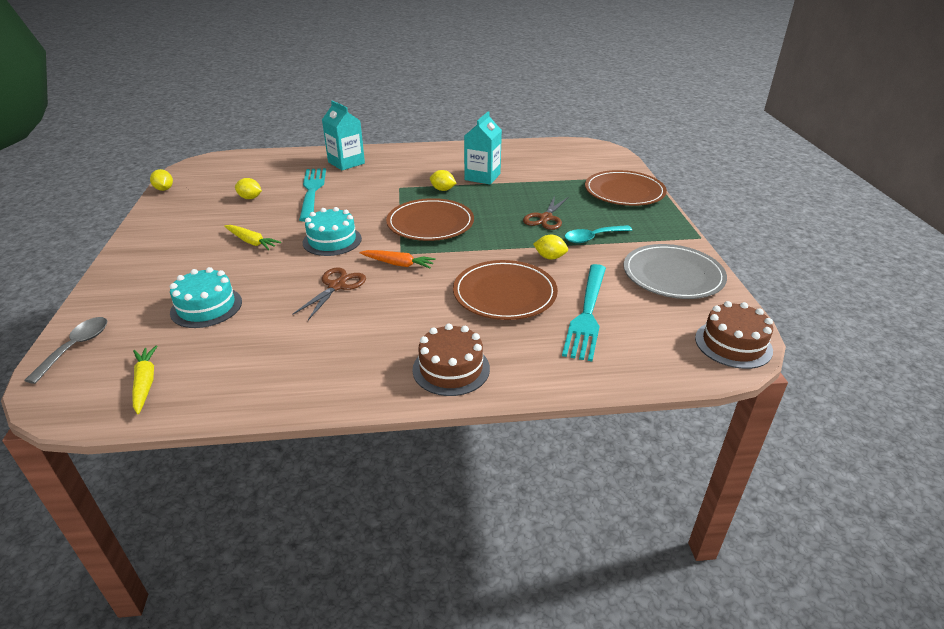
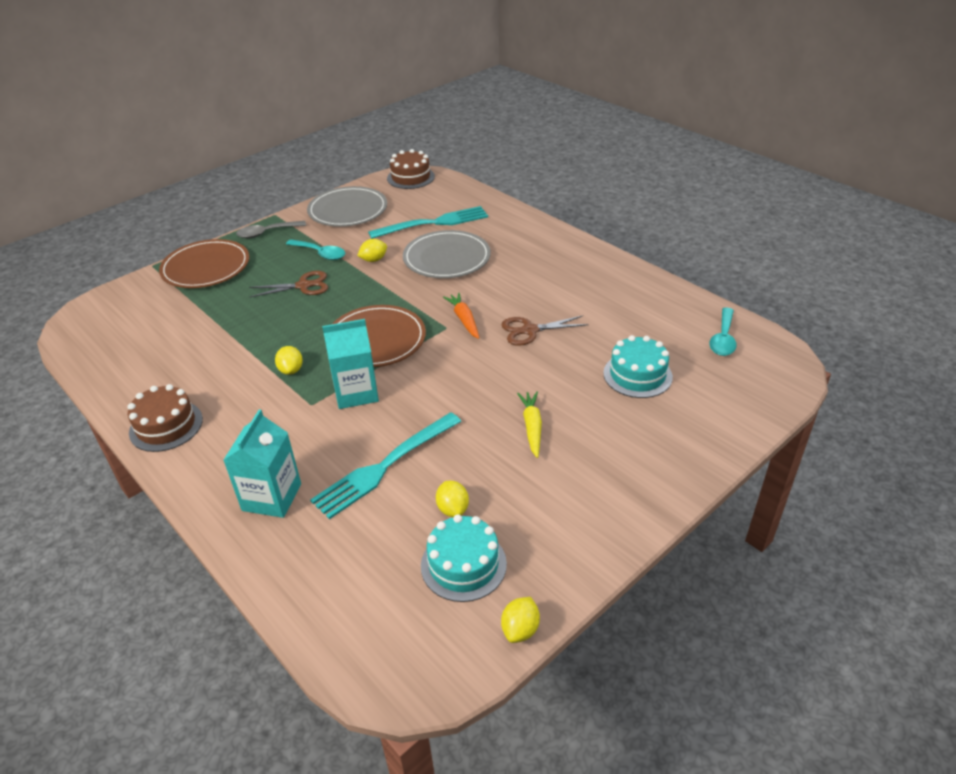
camera: 125 degrees left, 5 degrees up
(76, 347) = (759, 400): grey spoon -> grey spoon (267, 233)
(145, 383) = (723, 338): yellow carrot -> turquoise spoon
(332, 240) = (470, 377): turquoise cake -> turquoise cake (463, 564)
(451, 369) = (547, 243): brown cake -> brown cake (166, 426)
(482, 177) = (232, 360): turquoise carton -> turquoise carton (356, 392)
(504, 293) = (447, 258): brown plate -> grey plate
(550, 257) = (373, 260): yellow lemon -> yellow lemon turned 75 degrees clockwise

